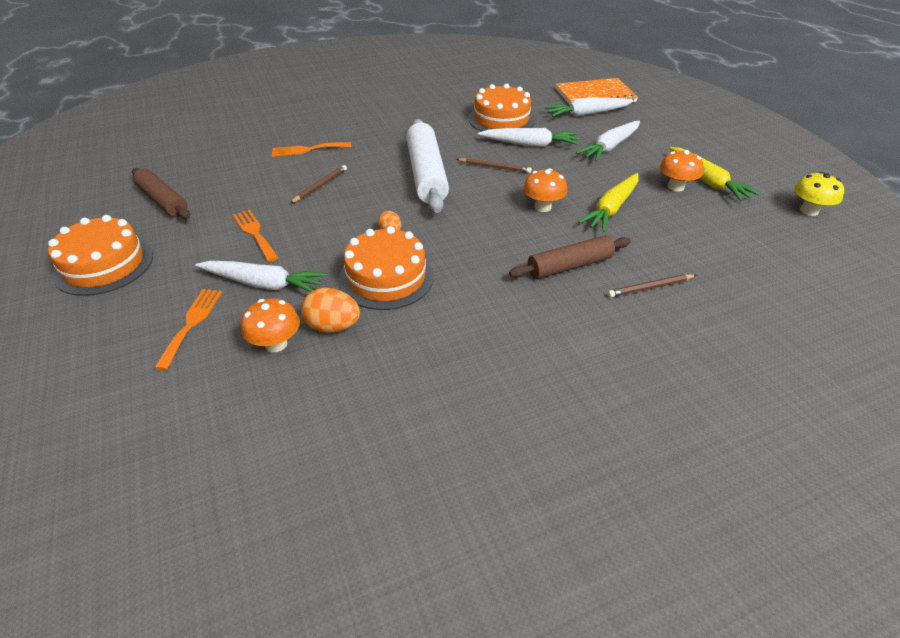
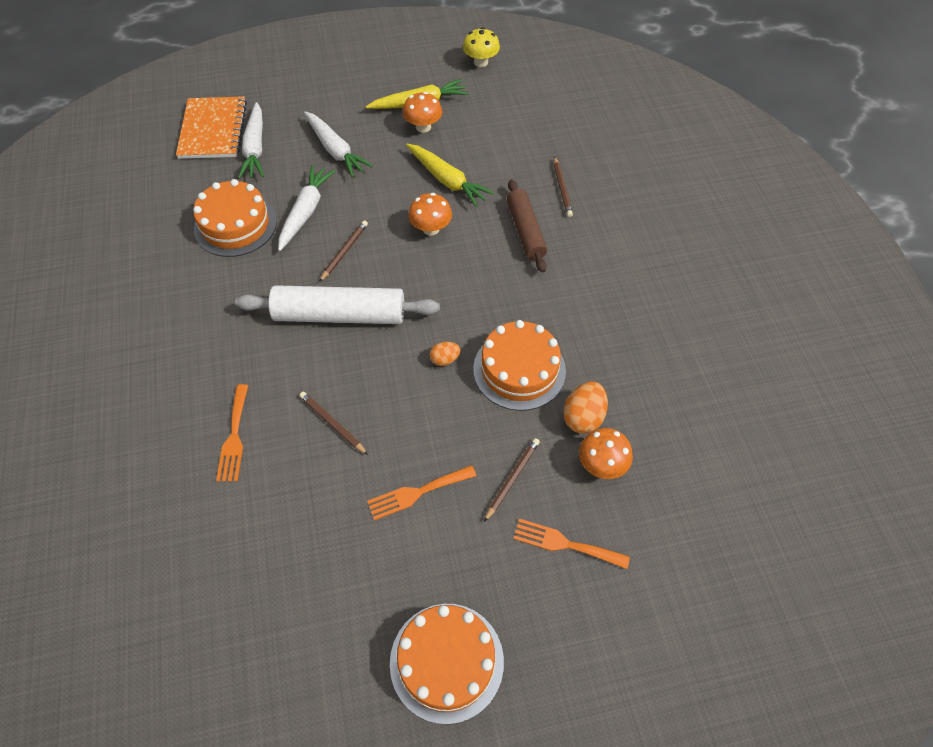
camera: 80 degrees left, 15 degrees up
(163, 201) = (314, 613): brown rolling pin -> none
(264, 284) = (512, 479): white carrot -> brown pencil

